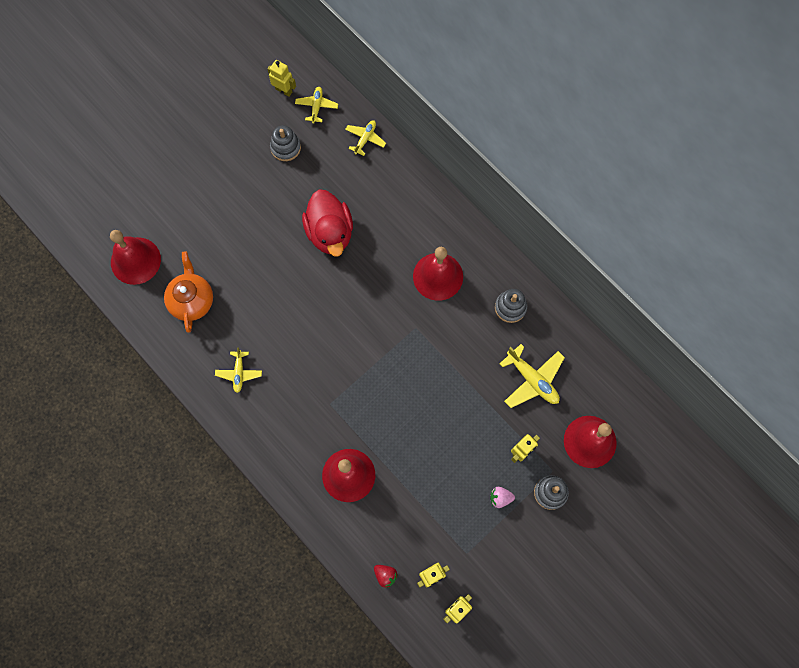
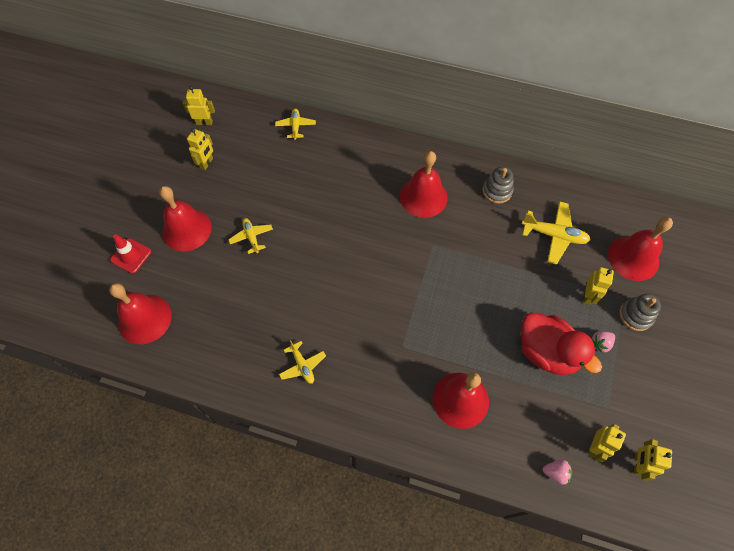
camera: 30 degrees left, 10 degrees down
(152, 195) = (131, 256): none -> red traffic cone
(192, 300) = (219, 325): orange teapot -> none
(211, 195) = (186, 229): none -> red bell
(263, 136) = (207, 163): none -> yellow robot
(285, 147) = (232, 163): grey stacking toy -> none
(316, 106) = (240, 122): yellow plane -> yellow plane (251, 237)
(330, 232) = (311, 208): red duck -> red duck (547, 352)
(385, 575) = (555, 472): red strawberry -> pink strawberry

